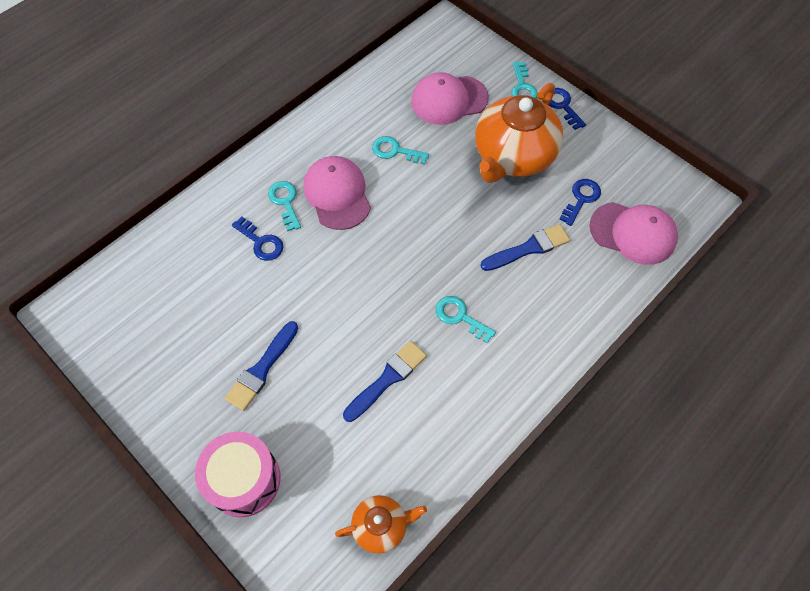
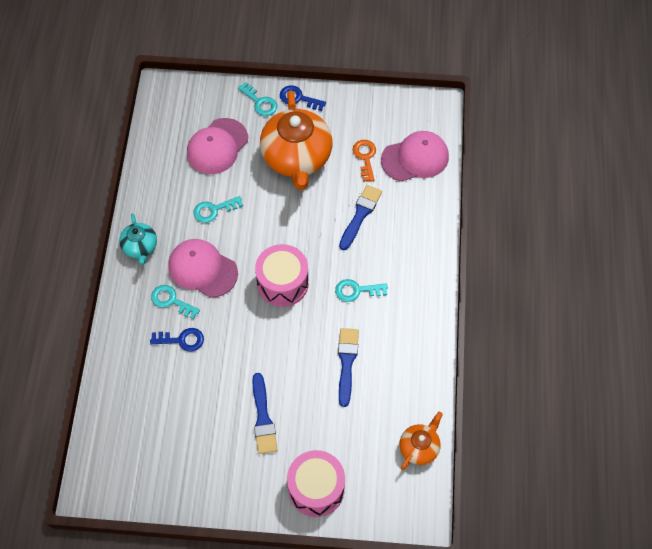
camera: 40 degrees left, 0 degrees up
(303, 139) = (140, 247): none -> turquoise teapot
(396, 258) = (282, 283): none -> pink drum
(581, 199) = (365, 157): blue key -> orange key

